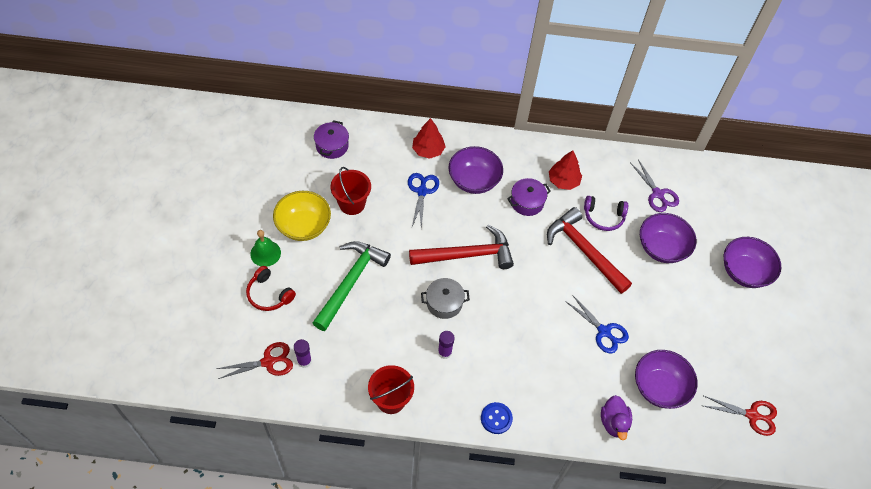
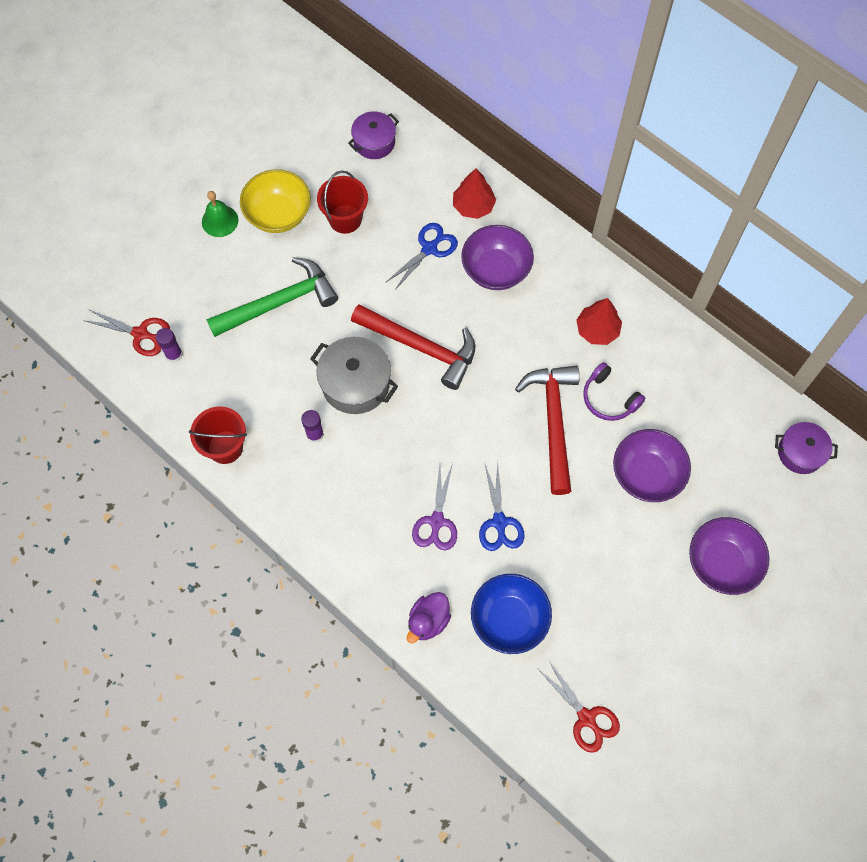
camera: 40 degrees right, 10 degrees up
(269, 294) = (192, 266): red headphones -> none
(444, 303) = (355, 383): grey pot -> grey pot, size x1.51
(496, 418) = (312, 535): blue button -> none
(527, 202) = (535, 329): purple pot -> purple pot (800, 452)
(658, 194) = (697, 411): purple scissors -> purple scissors (436, 521)
(659, 387) = (509, 619): purple bowl -> blue bowl

